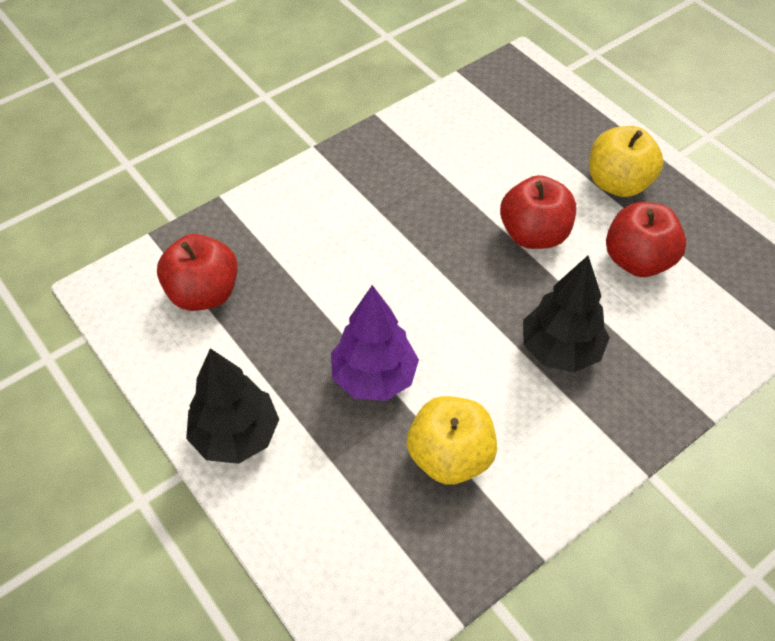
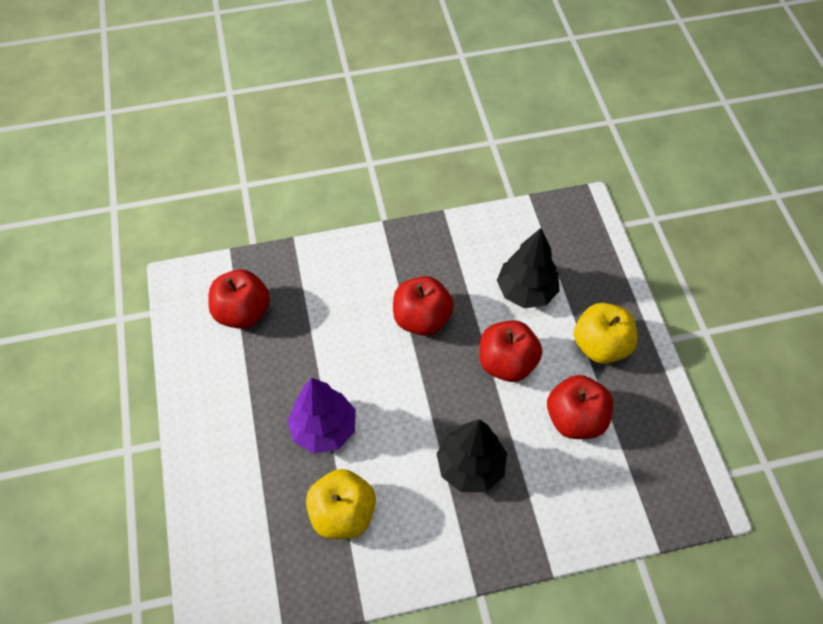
camera: 25 degrees right, 5 degrees up
(236, 435) = (209, 431): black tree -> black tree (526, 291)
(416, 225) = (422, 319): none -> red apple

